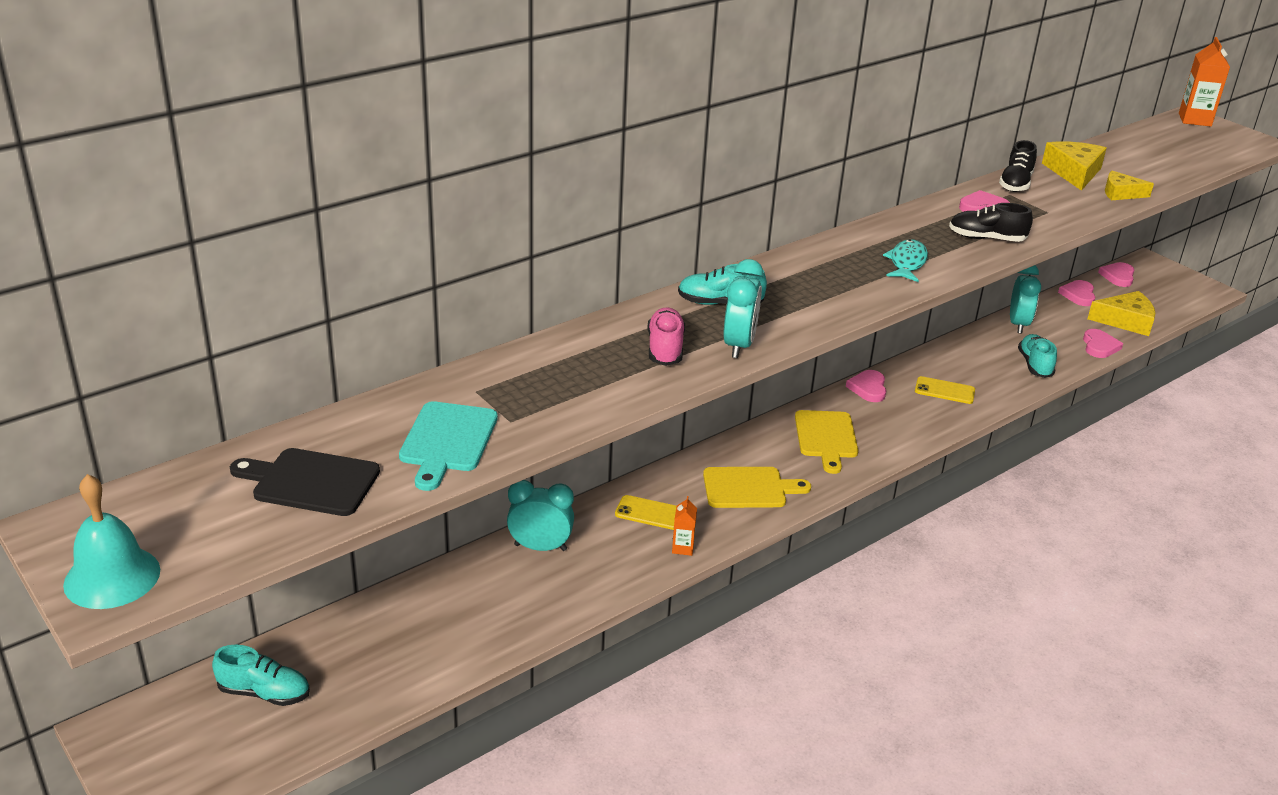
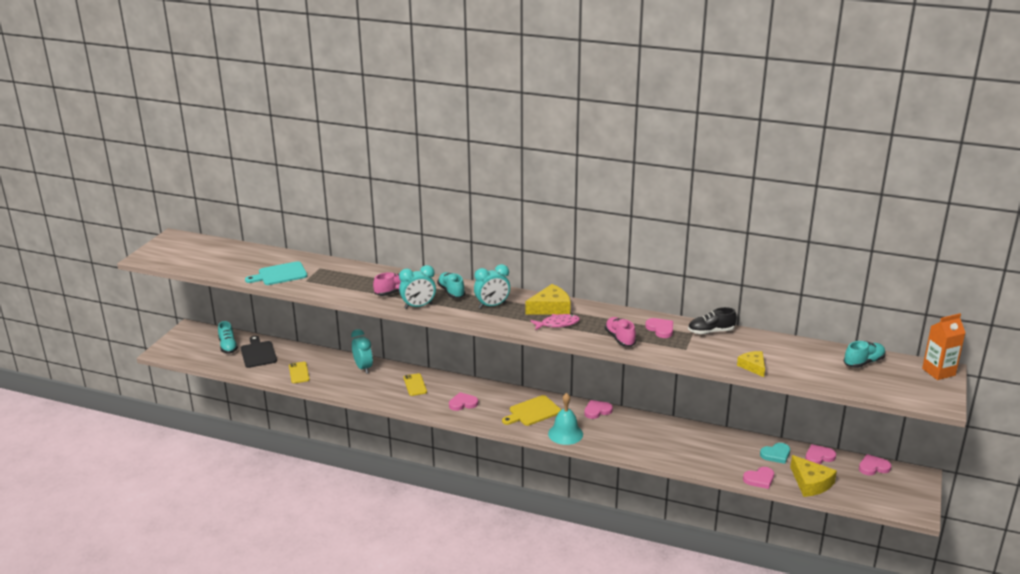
camera: 60 degrees right, 5 degrees down
(112, 577) = (155, 254): turquoise bell -> turquoise bell (565, 434)
(311, 482) = (232, 262): black cutting board -> black cutting board (258, 353)
(683, 548) = (398, 401): orange carton -> none
(749, 488) = (463, 403): yellow cutting board -> pink heart
(907, 263) = (557, 324): turquoise fish -> pink fish
(944, 391) = (627, 435): yellow phone -> yellow phone (299, 373)
(986, 239) = (620, 338): black shoe -> pink shoe
(1018, 324) = (743, 442): turquoise clock -> turquoise clock (492, 305)
(1035, 365) = (700, 460): turquoise shoe -> turquoise shoe (863, 362)
(1057, 316) = (776, 454): none -> turquoise heart
(1074, 172) = (760, 346): yellow cheese -> yellow cheese (550, 307)

